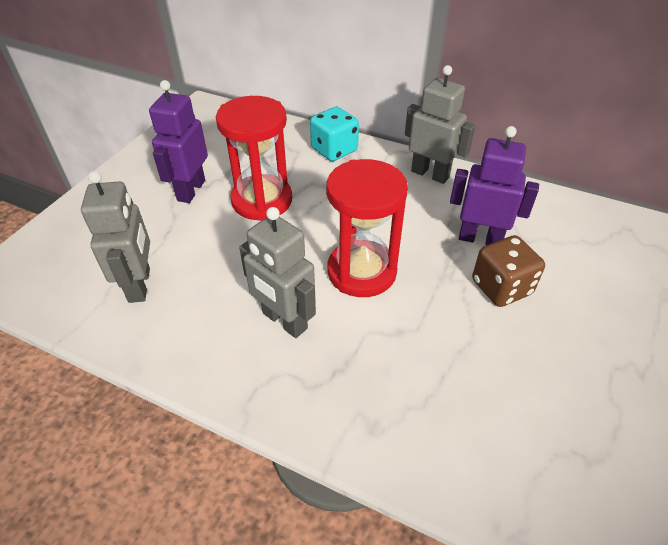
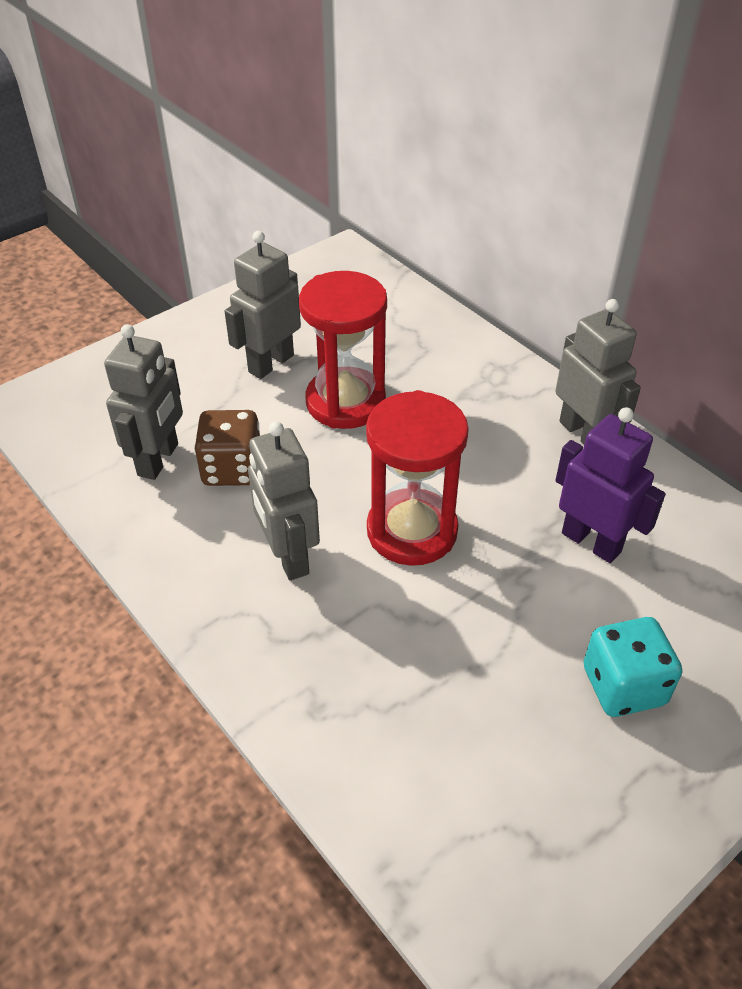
camera: 25 degrees right, 0 degrees up
(191, 190) = (270, 363): purple robot -> grey robot
(334, 150) = (475, 362): turquoise dice -> turquoise dice (623, 686)
(501, 287) = (575, 613): brown dice -> brown dice (232, 469)

